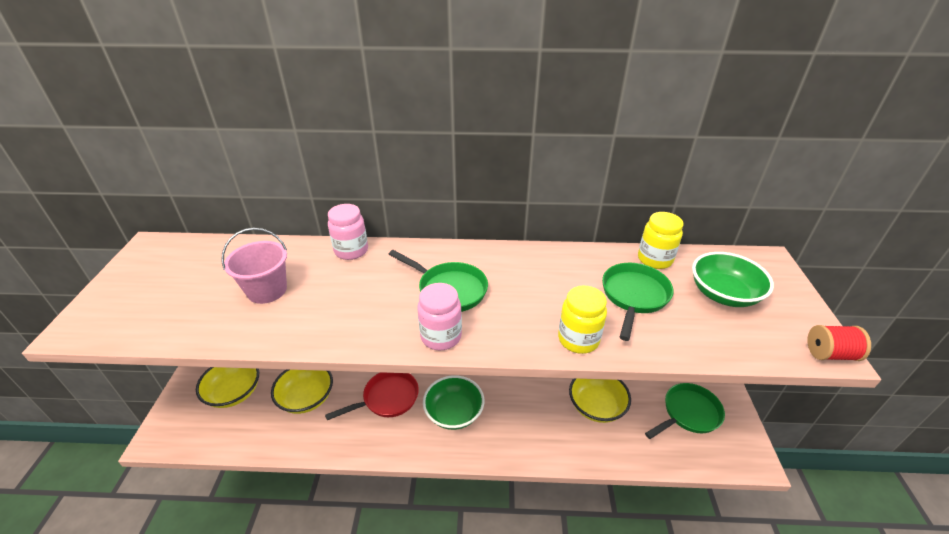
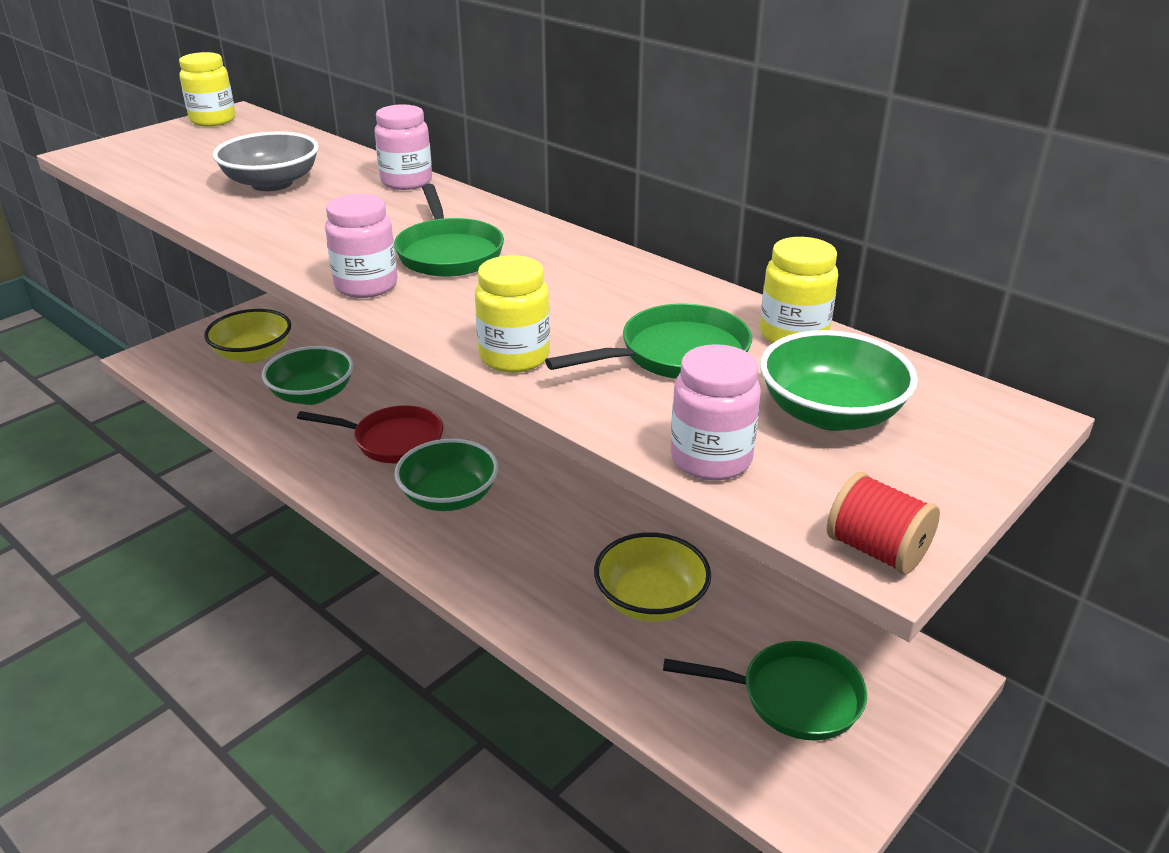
camera: 40 degrees right, 5 degrees down
(141, 257) = (213, 120): none -> yellow jar
(267, 290) = (272, 183): pink bucket -> grey bowl
(306, 398) = (312, 395): yellow bowl -> green bowl
(727, 347) = (711, 459): none -> pink jar

